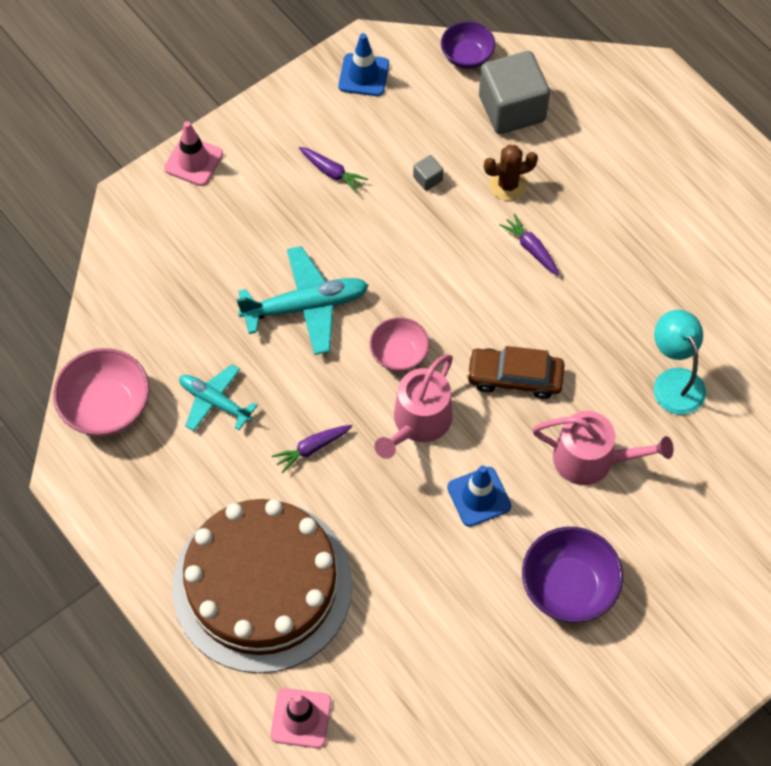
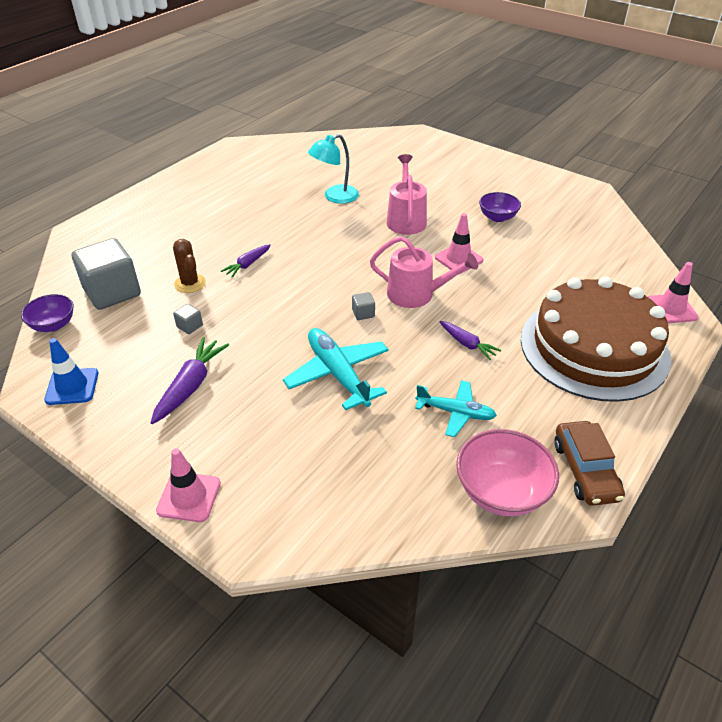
camera: 105 degrees left, 20 degrees down
(214, 401) = (456, 412): turquoise plane -> turquoise plane turned 90 degrees counterclockwise
(332, 172) = (190, 386): purple carrot -> purple carrot, size x1.59
(399, 354) = (363, 313): pink bowl -> grey cube
(479, 497) = (458, 259): blue traffic cone -> pink traffic cone
(515, 377) = (359, 257): brown car -> brown car (585, 470)
(568, 587) = (497, 217): purple bowl -> purple bowl, size x0.64

